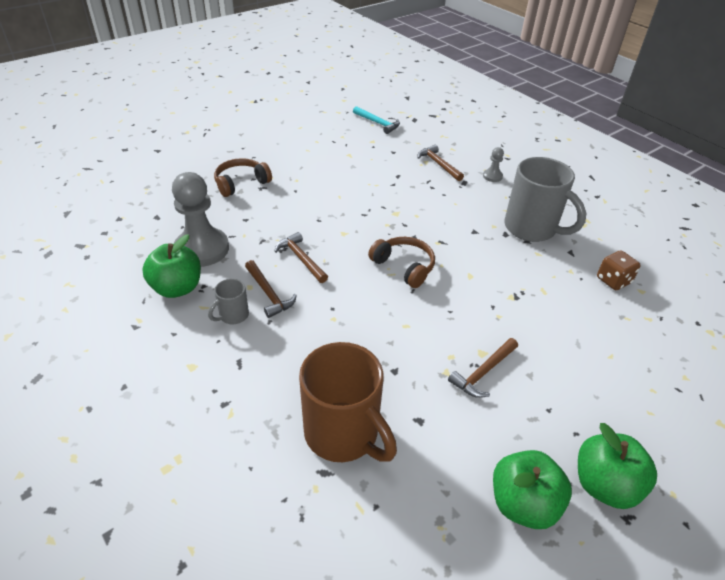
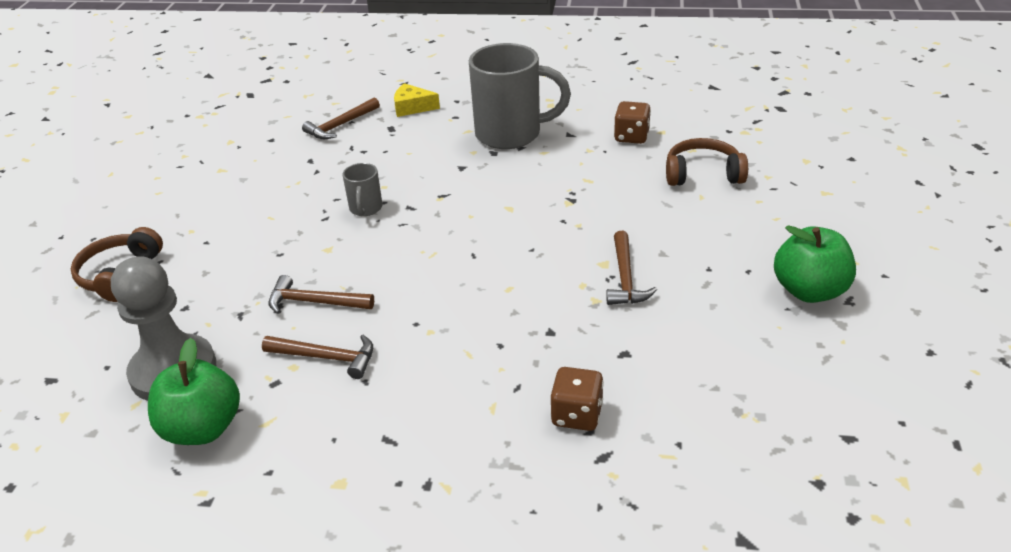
camera: 40 degrees left, 5 degrees down
(233, 315) = (315, 405): grey mug -> grey mug (365, 209)
(343, 434) = (577, 415): brown mug -> brown dice
(378, 123) = (210, 119): turquoise hammer -> none
(404, 266) = (436, 240): brown headphones -> brown headphones (703, 174)
(438, 164) = (340, 125): brown hammer -> brown hammer turned 60 degrees counterclockwise
(492, 176) = (412, 107): grey pawn -> yellow cheese
(523, 503) = (776, 348): green apple -> none

